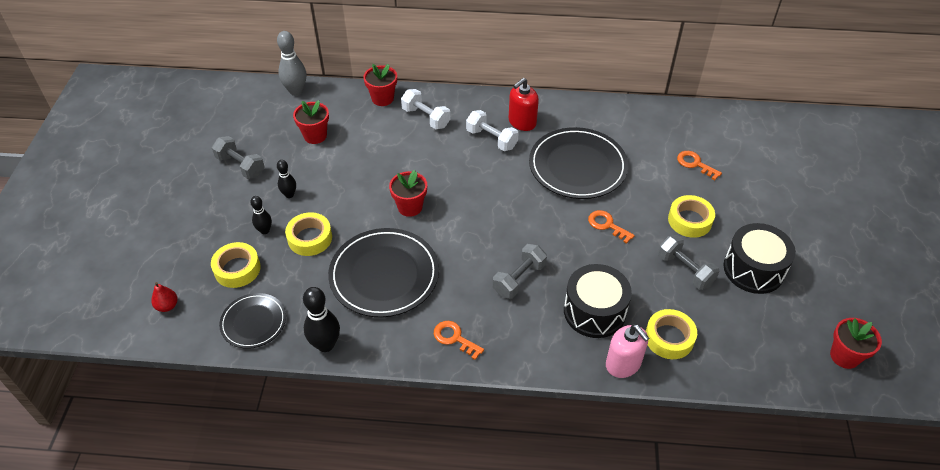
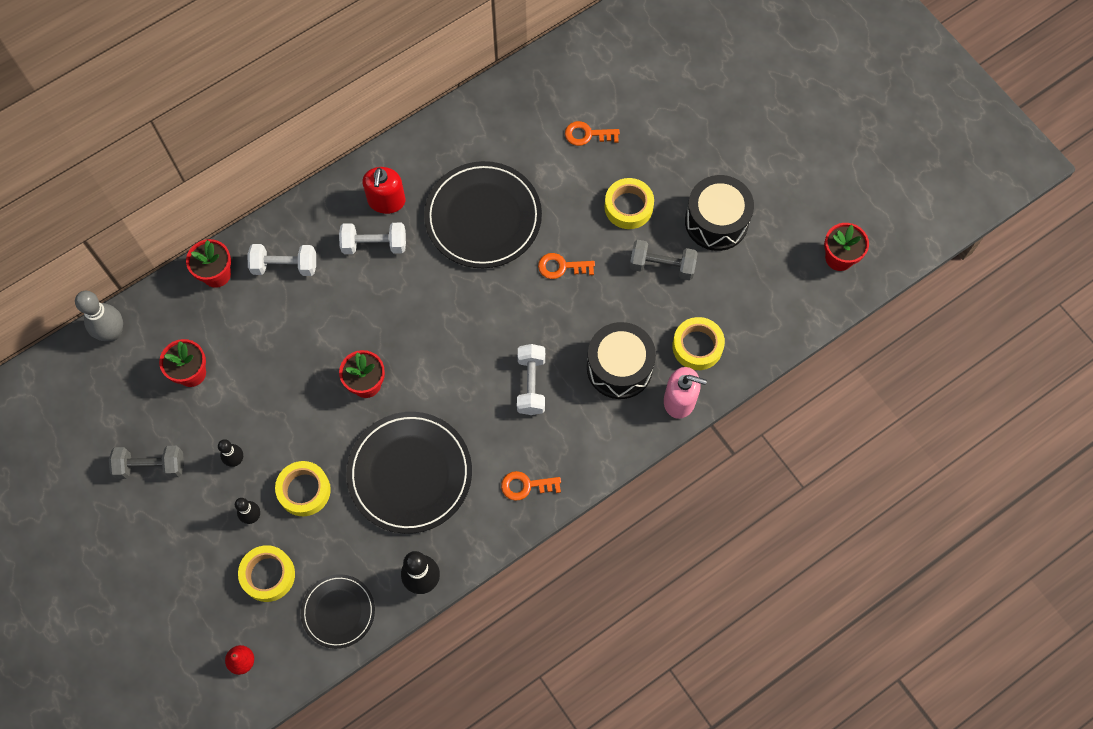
camera: 40 degrees left, 20 degrees up
(519, 279) = (531, 384): grey dumbbell -> white dumbbell

